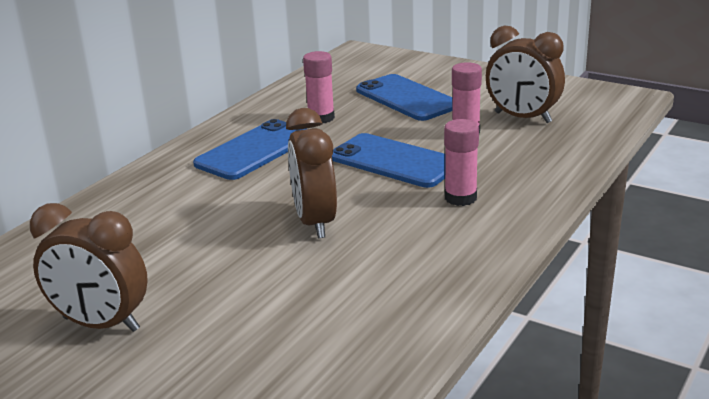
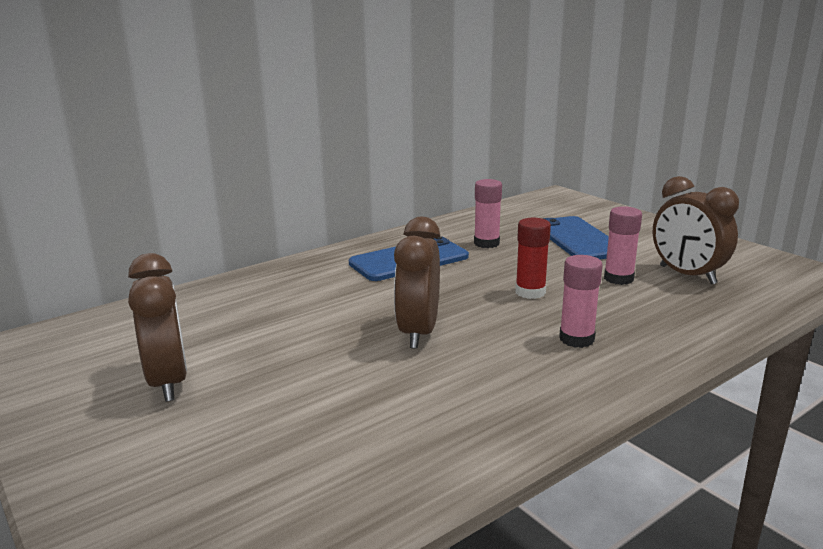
camera: 20 degrees right, 5 degrees down
(101, 324) = (168, 382): brown clock -> brown clock turned 150 degrees counterclockwise
(394, 161) = (530, 292): blue phone -> red glue stick

